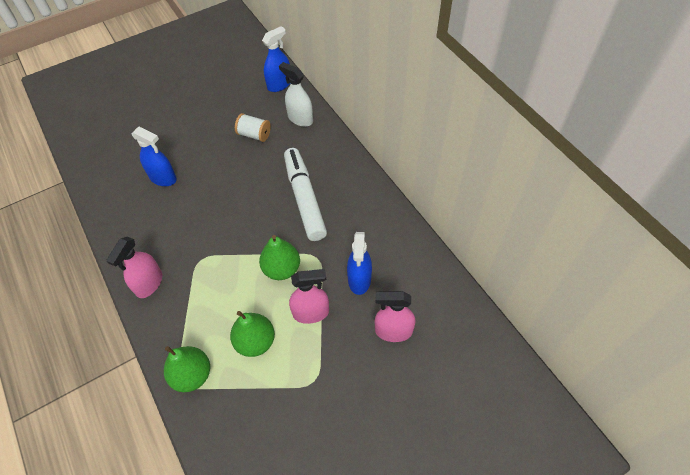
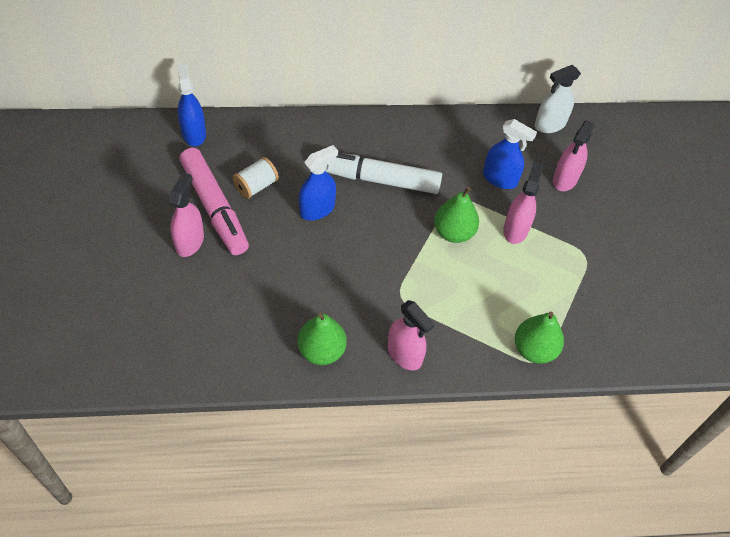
camera: 70 degrees left, 0 degrees up
(163, 178) = (259, 295): blue spray bottle -> blue spray bottle (317, 209)
(188, 124) = (189, 241): none -> pink spray bottle
(223, 123) = (215, 207): none -> pink marker
(255, 342) = (524, 284): green pear -> green pear (321, 350)
(300, 119) = (263, 137): white spray bottle -> white spray bottle (550, 124)

